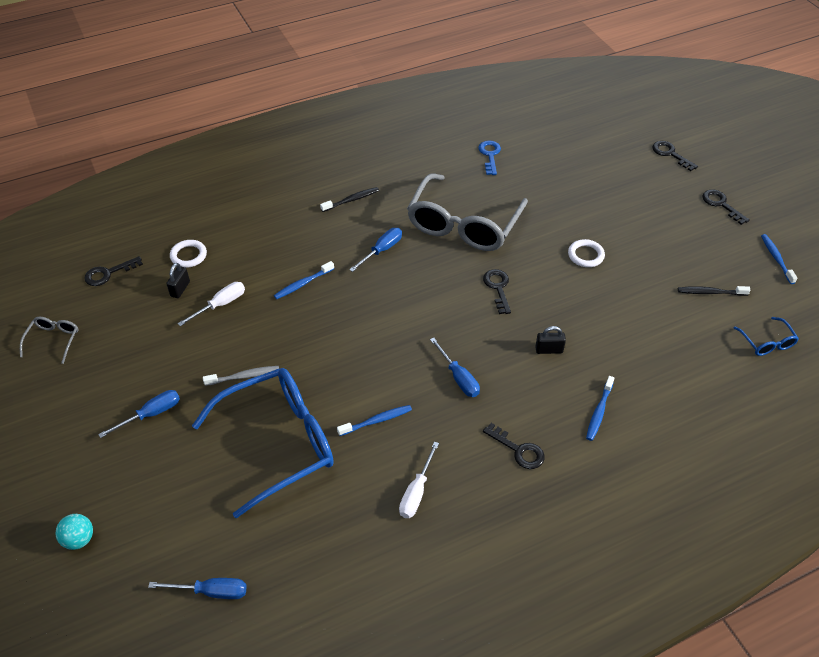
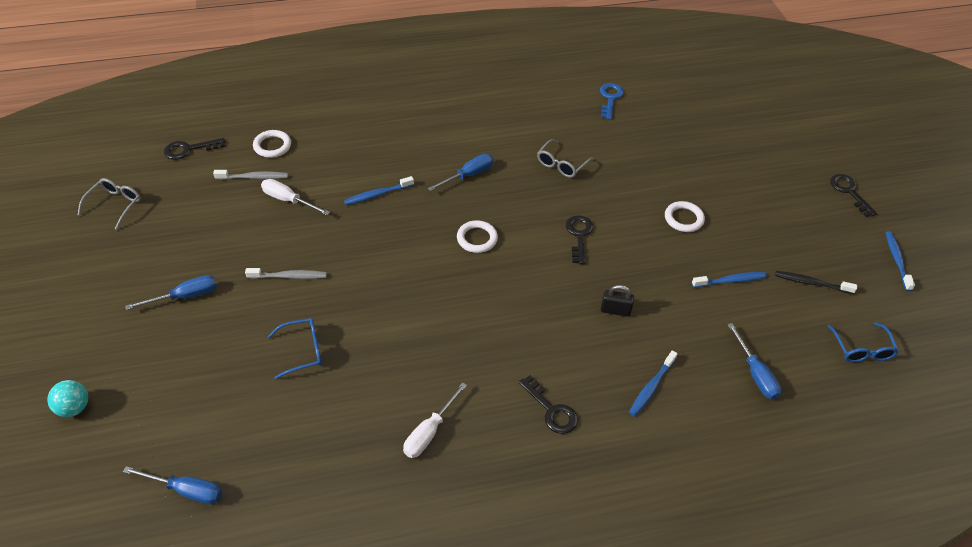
camera: 10 degrees right, 0 degrees up
(180, 289) = (253, 177): black padlock -> grey toothbrush
(220, 305) = (288, 200): white screwdriver -> white screwdriver turned 120 degrees counterclockwise
(279, 442) = (303, 351): blue glasses -> blue glasses, size x0.42
(351, 200) = (452, 119): black toothbrush -> none
(376, 421) = (410, 349): blue toothbrush -> blue toothbrush (730, 280)
(407, 308) = (477, 239): none -> white ring
(458, 377) = (509, 321): blue screwdriver -> blue screwdriver (755, 373)
(463, 225) = (561, 164): grey glasses -> grey glasses, size x0.42
(670, 154) = (806, 129): black key -> none

